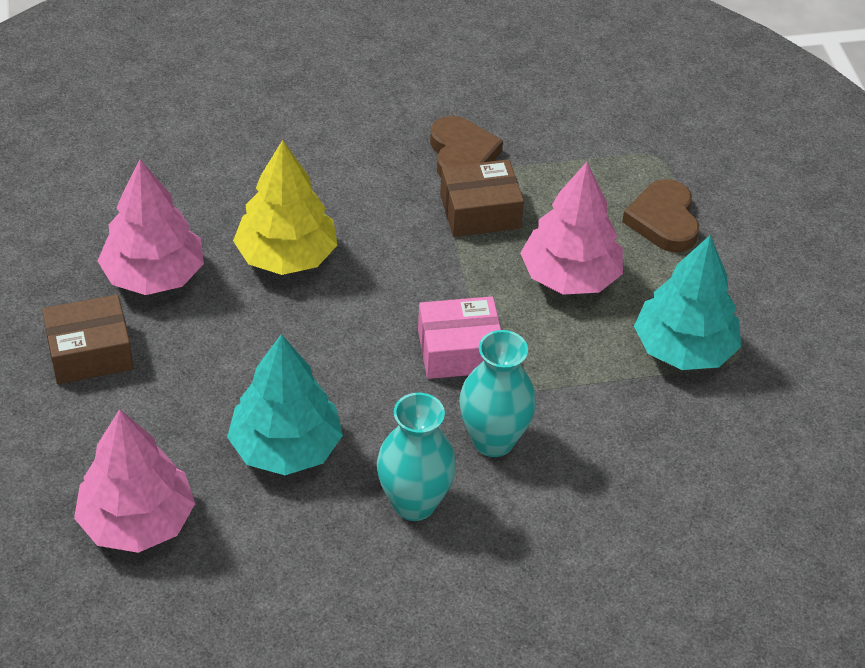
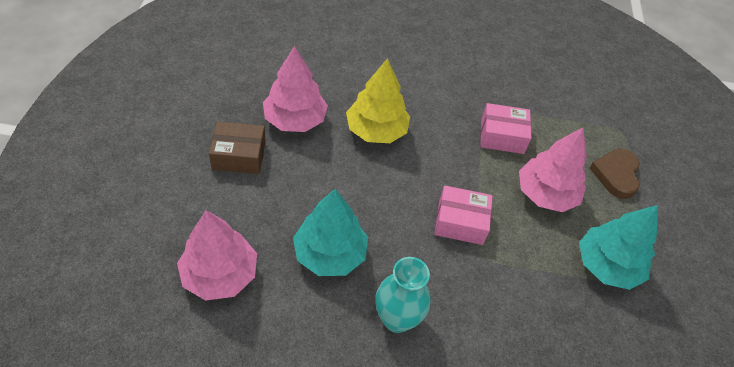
camera: 15 degrees right, 5 degrees up
(462, 155) = (502, 98): brown heart -> none
(480, 211) = (502, 136): brown box -> pink box
(493, 440) = (462, 291): turquoise vase -> none

